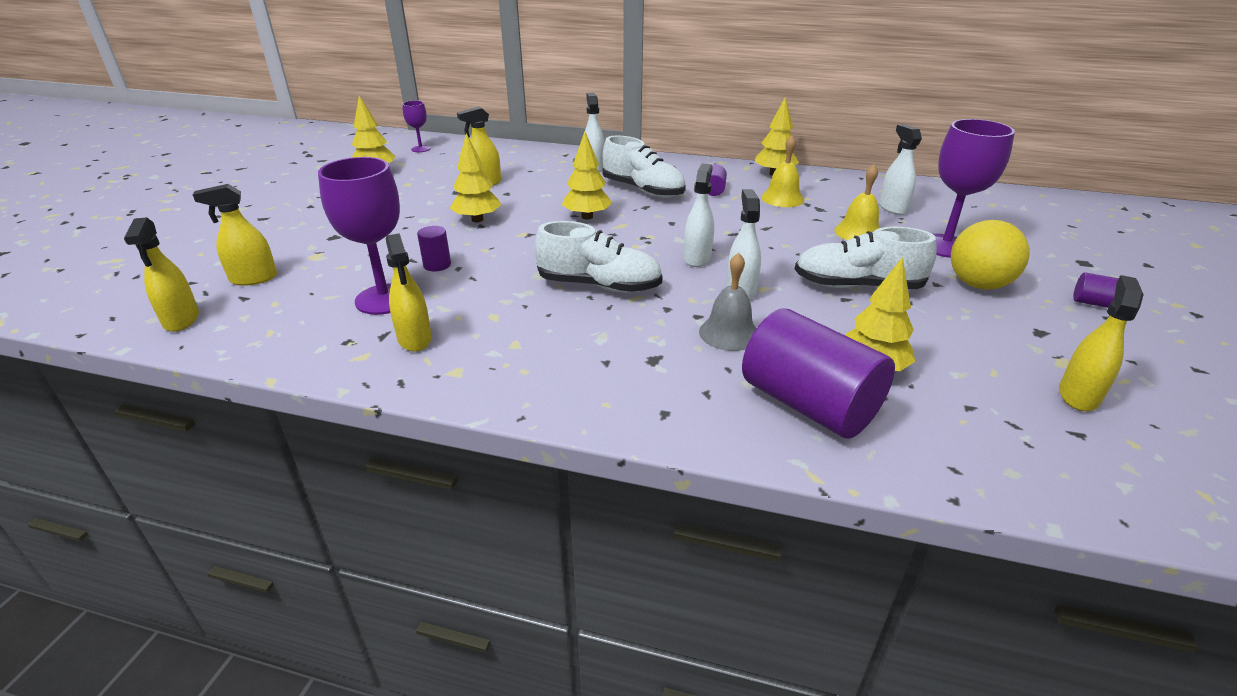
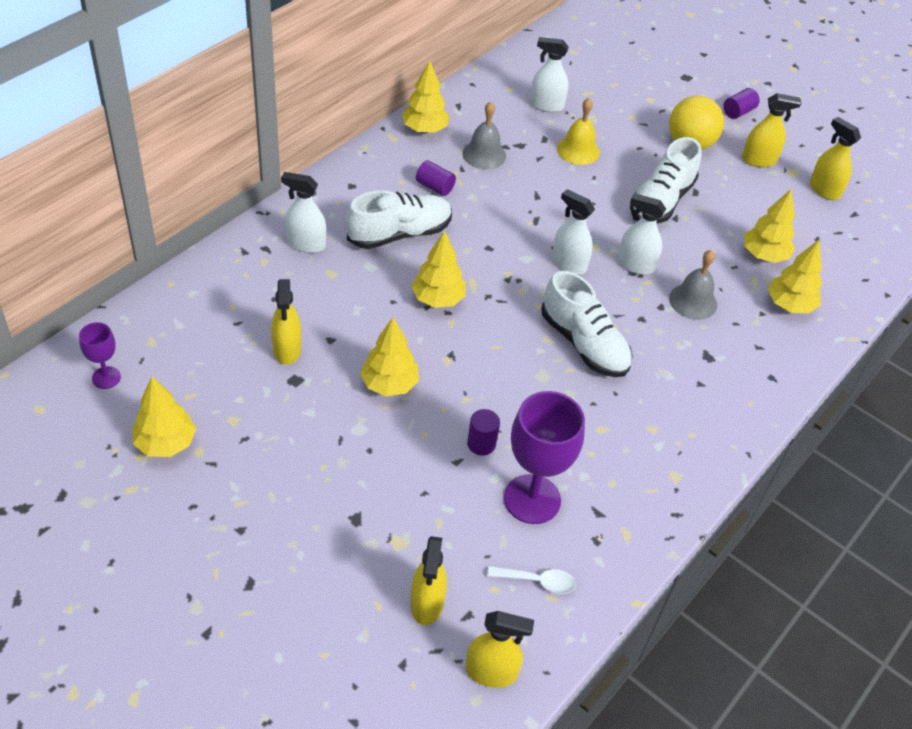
camera: 70 degrees left, 15 degrees up
(287, 321) = (537, 581): none -> white spoon
(415, 339) = (615, 491): yellow spray bottle -> yellow spray bottle (759, 160)
(599, 285) = (584, 344): white shoe -> white shoe turned 105 degrees clockwise
(782, 198) = (484, 154): yellow bell -> grey bell
(808, 404) = (789, 305): purple cylinder -> yellow tree
(945, 246) = (627, 121): purple goblet -> none

